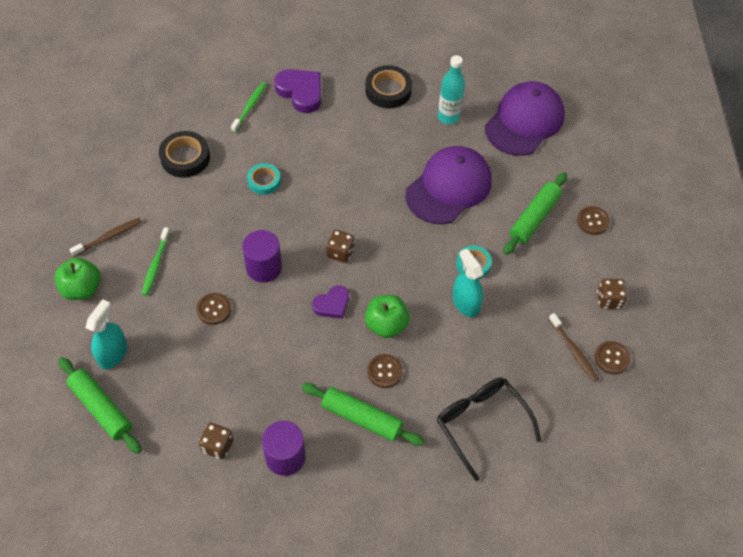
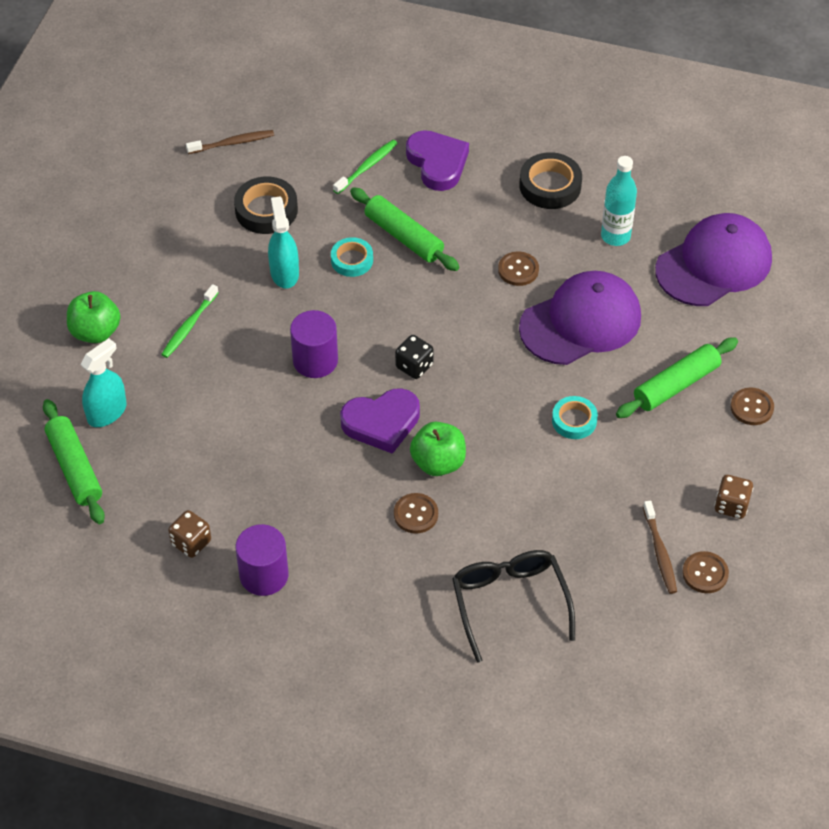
camera: 20 degrees right, 5 degrees down
(108, 237) = (145, 281): brown toothbrush -> brown toothbrush (232, 143)
(214, 309) = (239, 393): brown button -> brown button (518, 270)
(332, 304) = (381, 423): purple heart -> purple heart, size x1.60
(340, 252) = (414, 366): brown dice -> black dice
(362, 418) = (368, 558): green rolling pin -> green rolling pin (404, 236)
(465, 303) = (546, 463): turquoise spray bottle -> turquoise spray bottle (284, 273)

